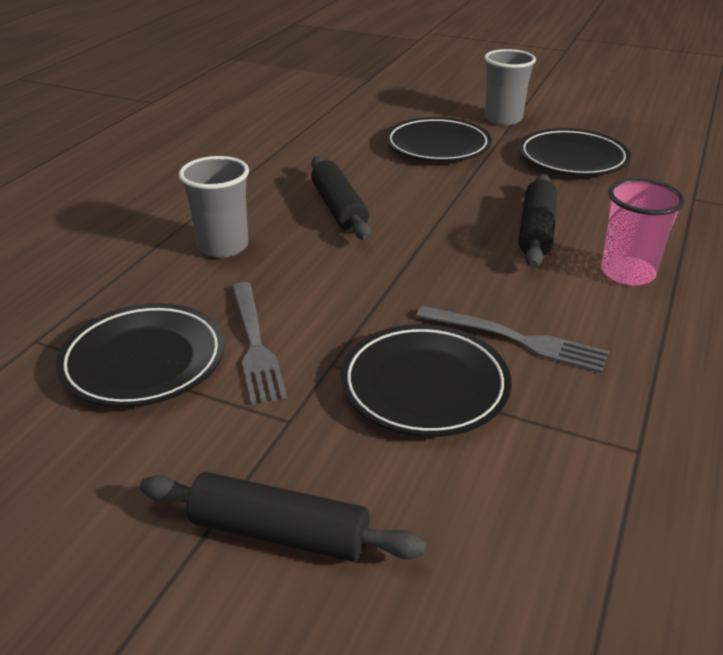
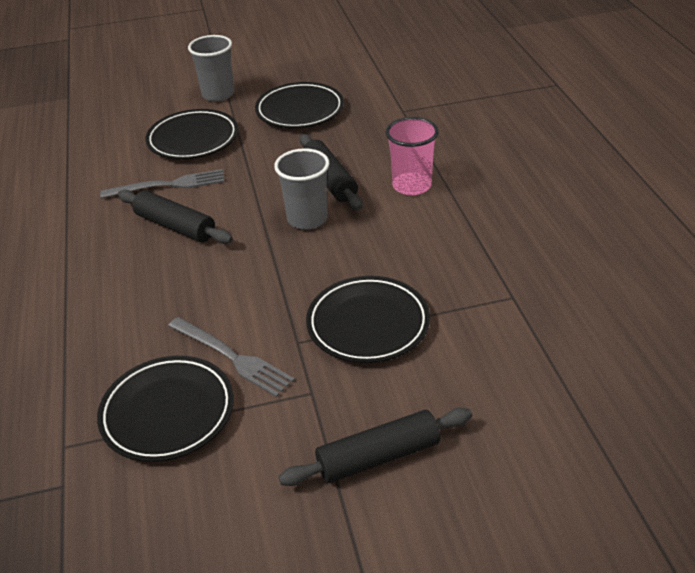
camera: 35 degrees left, 5 degrees up
(223, 246) = (121, 300): grey cup -> grey cup (307, 219)
(517, 340) = (391, 265): grey fork -> grey fork (169, 185)

